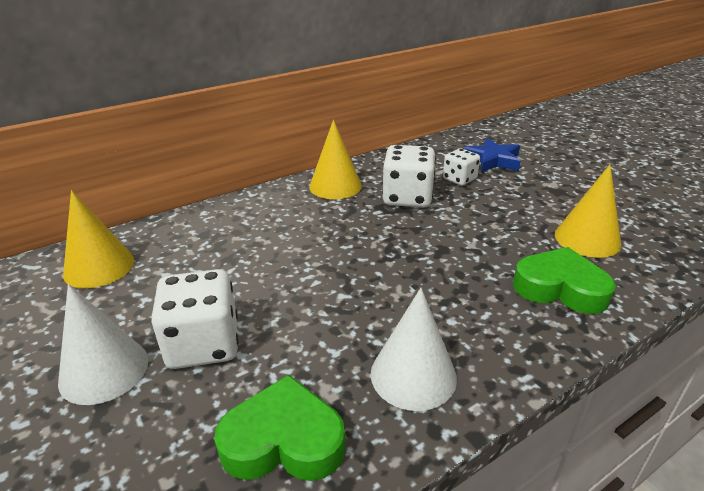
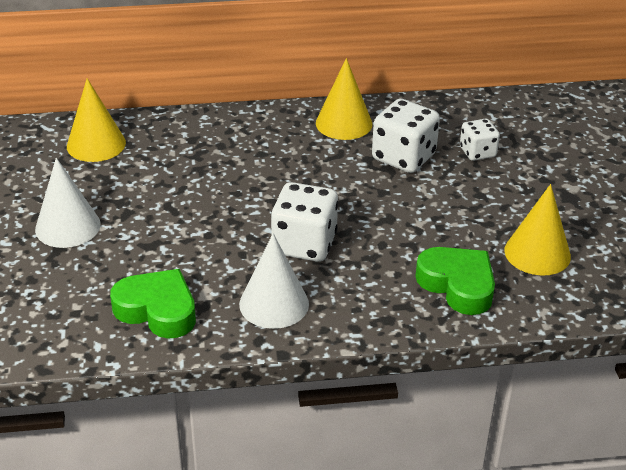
camera: 25 degrees right, 5 degrees up
(203, 344) = (141, 231): white dice -> white dice (304, 244)
(492, 160) = (539, 140): blue star -> none

